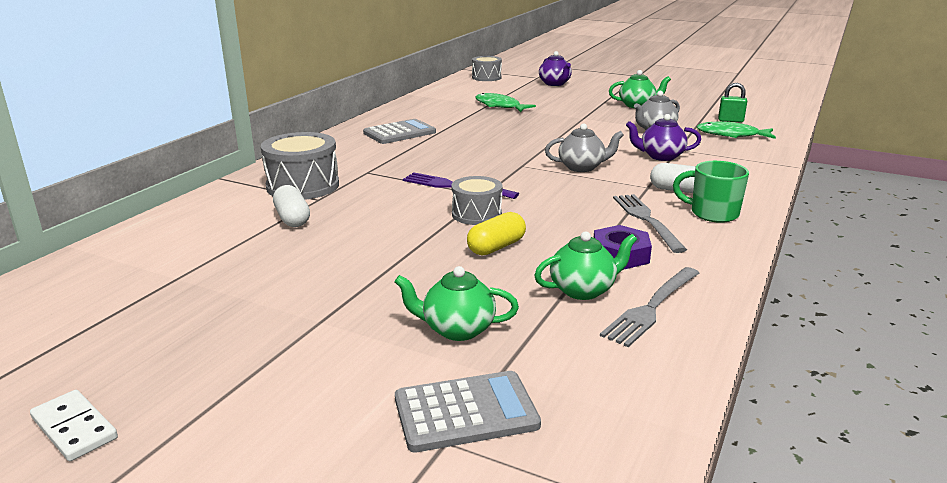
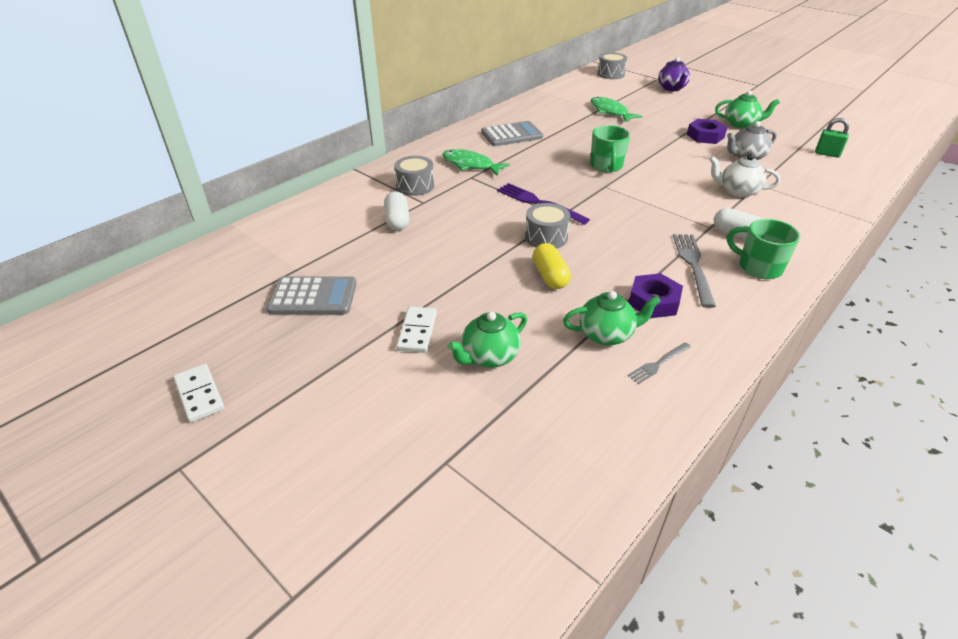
camera: 15 degrees right, 15 degrees up
(303, 186) = (415, 186): grey drum -> grey drum, size x0.64
(358, 318) = (417, 331): none -> white domino
(457, 329) = (489, 357): green teapot -> green teapot turned 60 degrees counterclockwise
(466, 412) = (469, 438): grey calculator -> grey calculator (313, 297)
(496, 247) = (550, 276): yellow capsule -> yellow capsule turned 75 degrees counterclockwise
(516, 149) = (606, 166): none -> green mug
(582, 167) = (658, 195): grey teapot -> none
(606, 117) = (705, 136): none -> purple nut
(652, 307) = (658, 364): grey fork -> grey fork, size x0.56
(661, 156) = (738, 191): purple teapot -> white teapot
(731, 135) = (819, 172): green fish -> green fish (470, 165)

